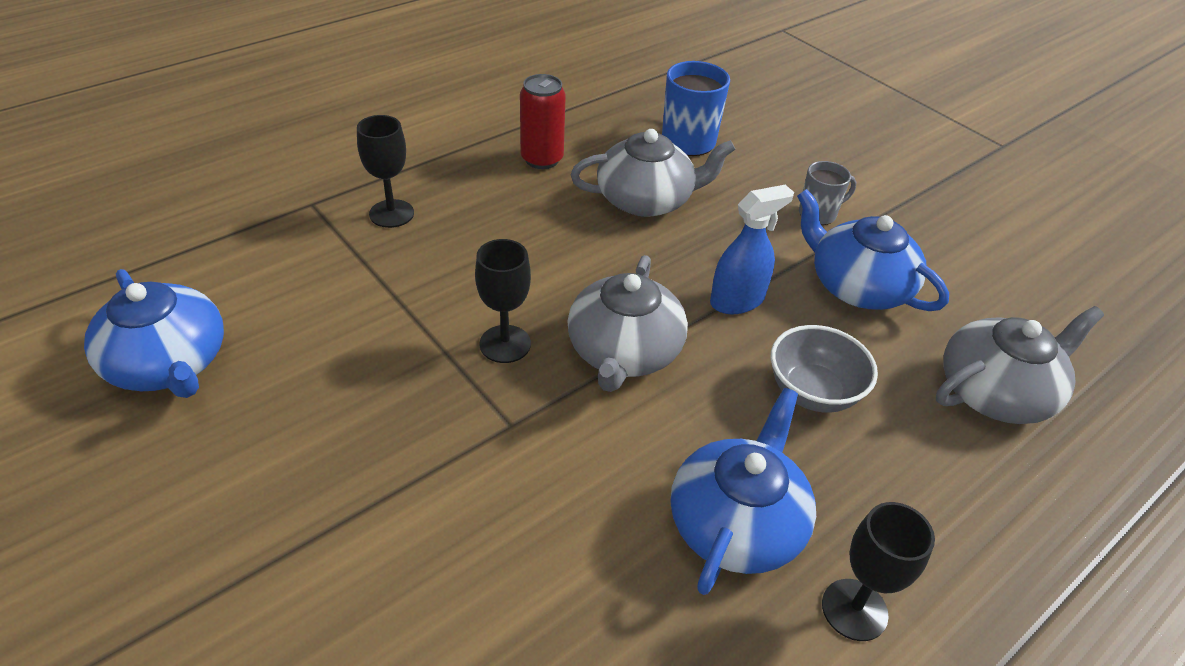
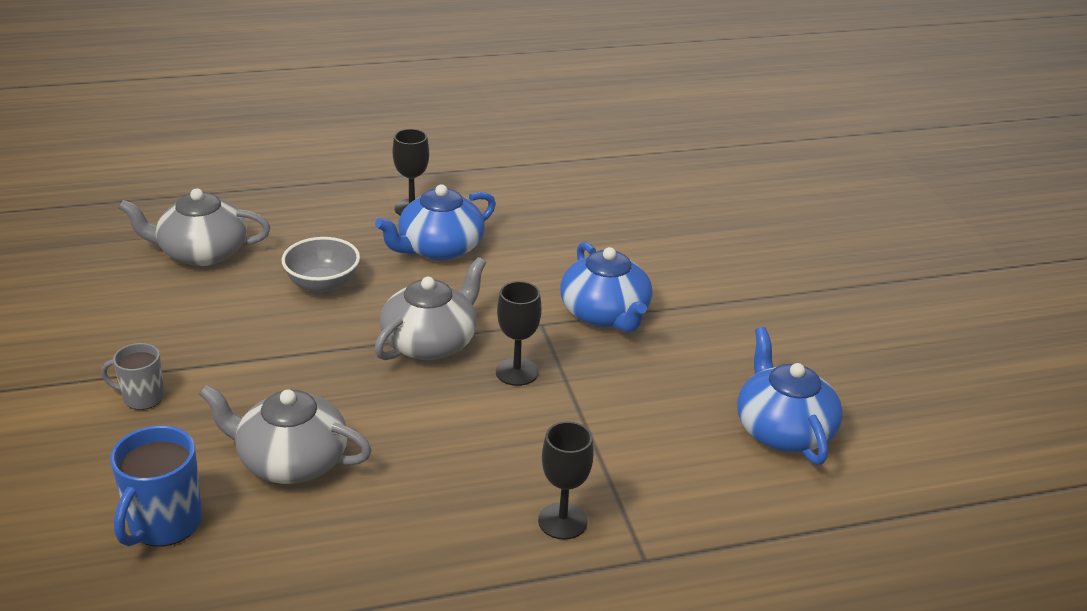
camera: 155 degrees left, 10 degrees down
(542, 159) = (358, 547): red can -> none
(737, 300) = (307, 350): blue spray bottle -> none
(857, 286) = (198, 333): blue teapot -> blue teapot (605, 314)

